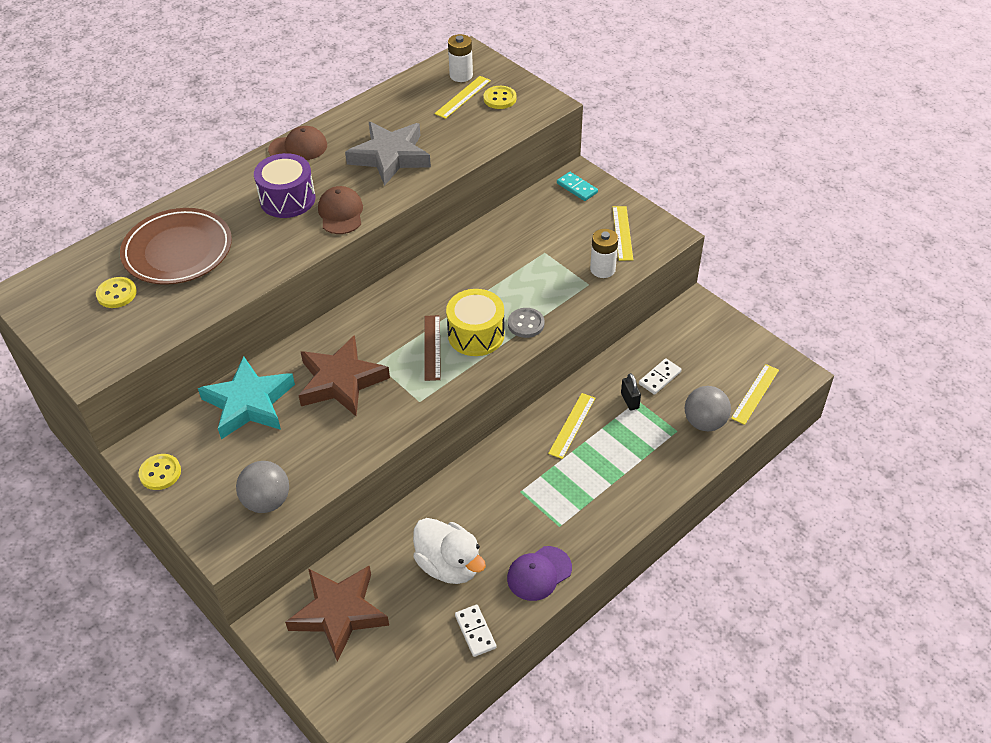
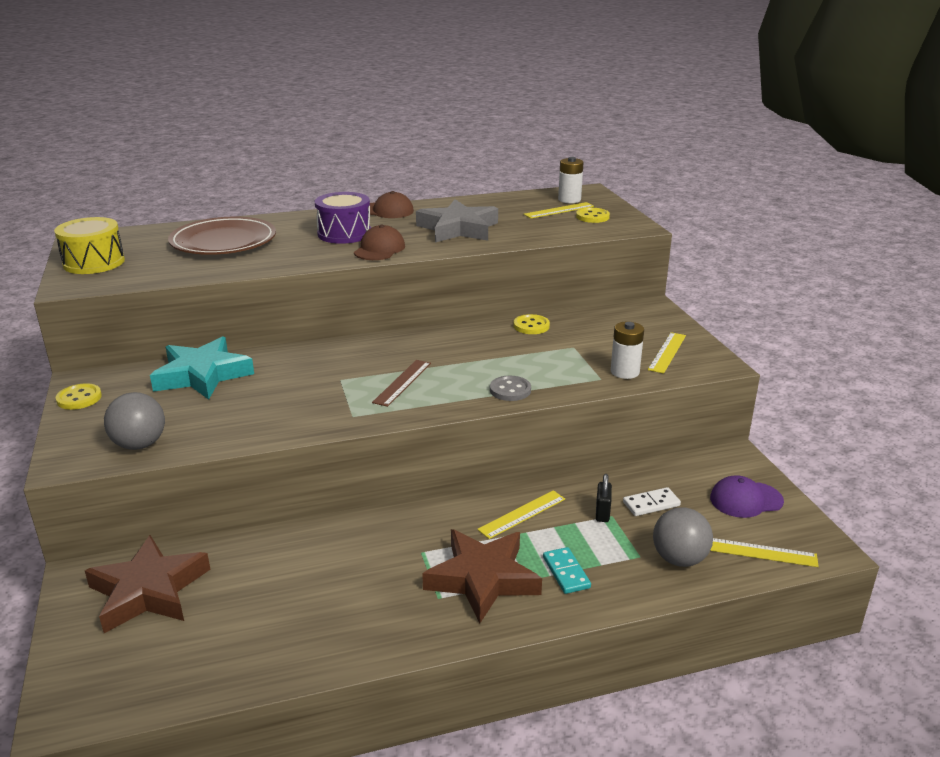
camera: 25 degrees right, 20 degrees down
(117, 294) = (148, 253): yellow button -> yellow button (531, 326)
(341, 381) = (296, 383): brown star -> brown star (483, 579)
(449, 565) = (292, 590): white duck -> none
(475, 631) = (263, 663): white domino -> none
(476, 335) = (453, 385): yellow drum -> yellow drum (94, 262)
(539, 573) = (379, 634): purple cap -> purple cap (745, 500)
(577, 188) = (643, 313): turquoise domino -> turquoise domino (566, 572)
(755, 394) = (761, 552): yellow ruler -> yellow ruler turned 45 degrees clockwise

